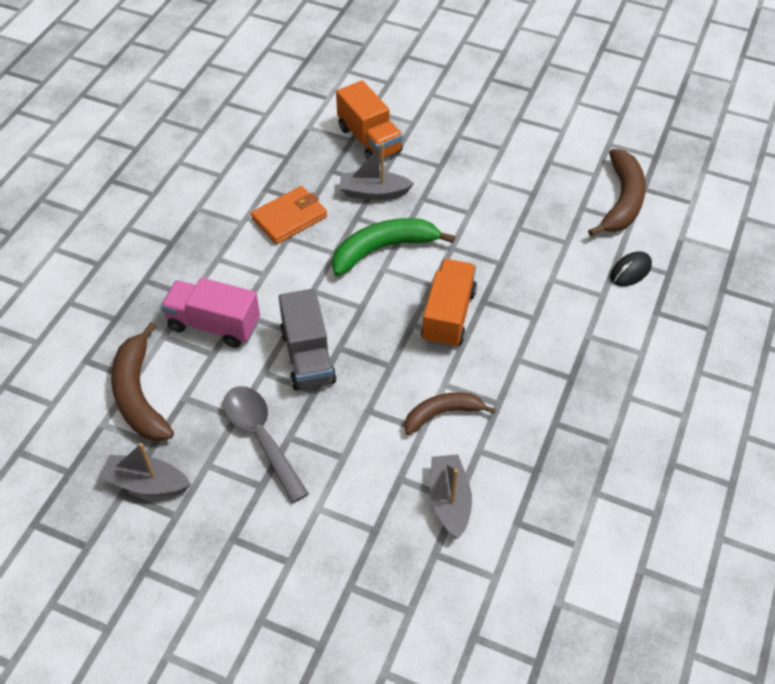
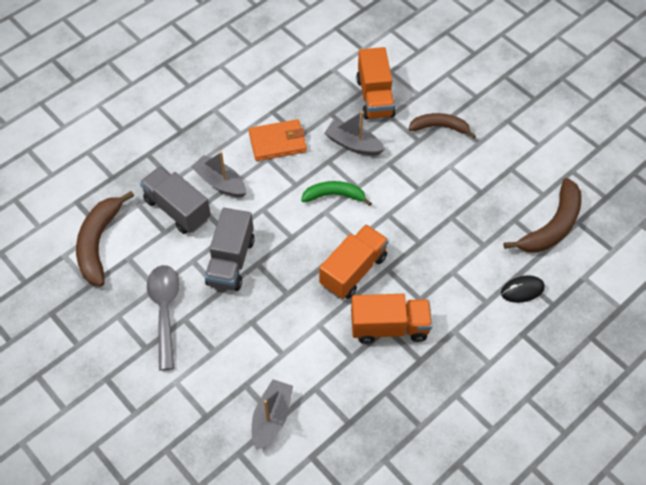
camera: 25 degrees right, 5 degrees up
(146, 483) = (71, 312): grey boat -> grey boat (220, 182)
(214, 325) = (177, 209): pink truck -> grey truck
(383, 249) = (334, 195): green banana -> green banana, size x0.65
(442, 414) = (304, 348): brown banana -> brown banana (440, 127)
(520, 357) = (389, 327): none -> orange truck

